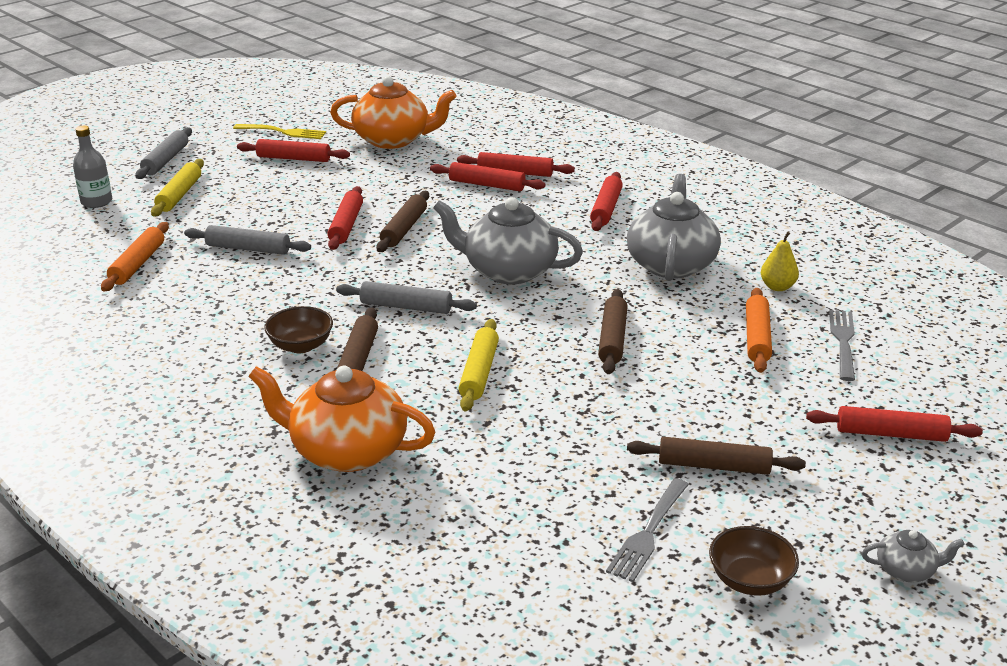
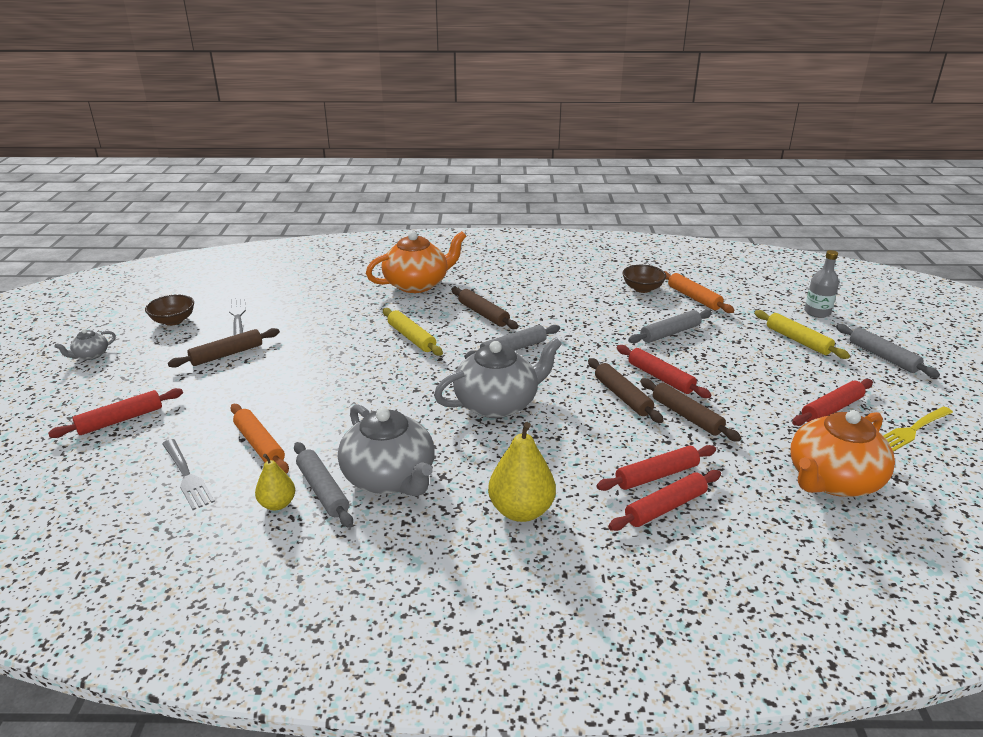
camera: 135 degrees right, 0 degrees up
(301, 346) = (523, 306): brown bowl -> brown bowl (642, 289)
(606, 209) = (521, 510): red rolling pin -> yellow pear
(612, 339) = (361, 393): brown rolling pin -> brown rolling pin (686, 416)
(733, 280) = (323, 490): none -> grey rolling pin

